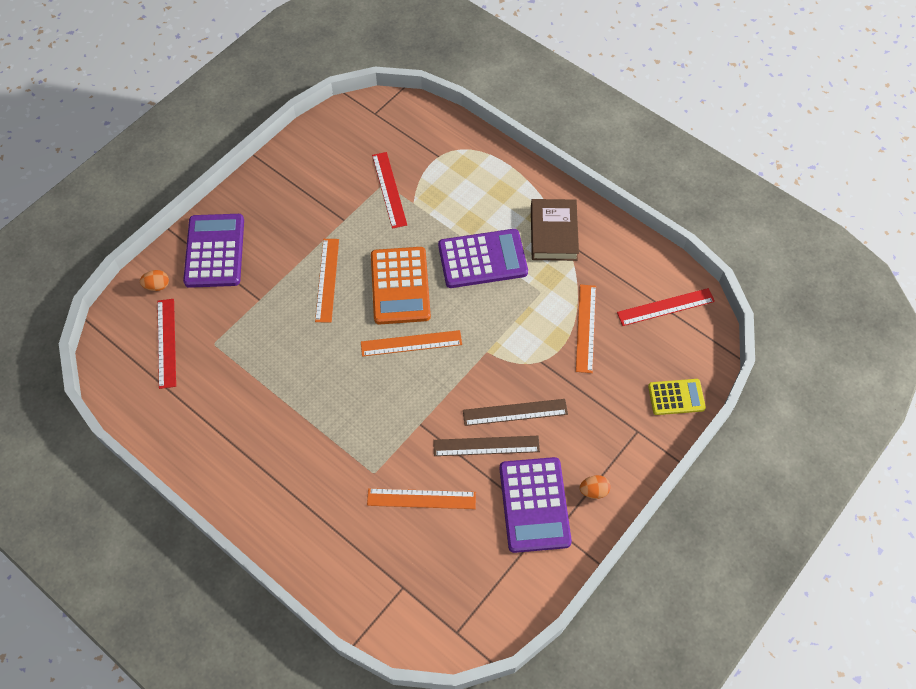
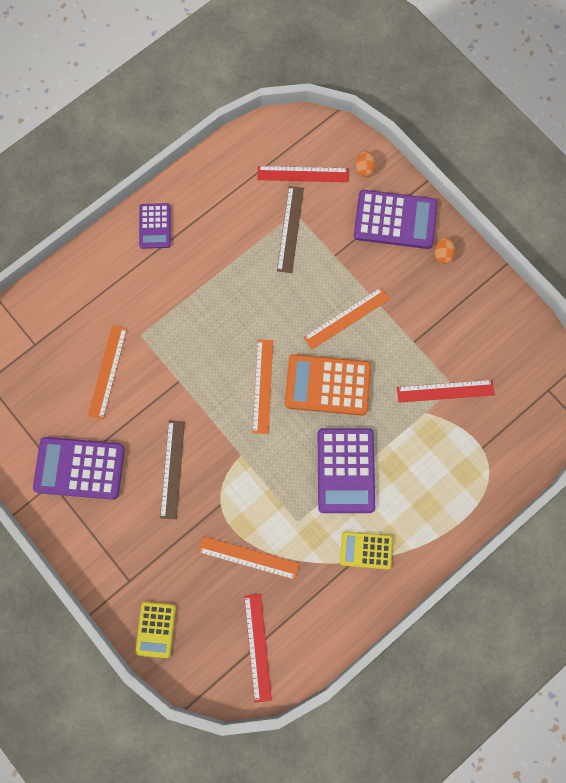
camera: 100 degrees right, 15 degrees up
(241, 483) = (155, 226): none -> purple calculator
(327, 280) = (346, 318): orange ruler -> orange ruler turned 45 degrees counterclockwise
(486, 446) = (144, 436): brown ruler -> brown ruler (290, 229)
(553, 233) = (366, 550): brown book -> yellow calculator
(593, 491) = (80, 525): orange egg -> orange egg (442, 254)

